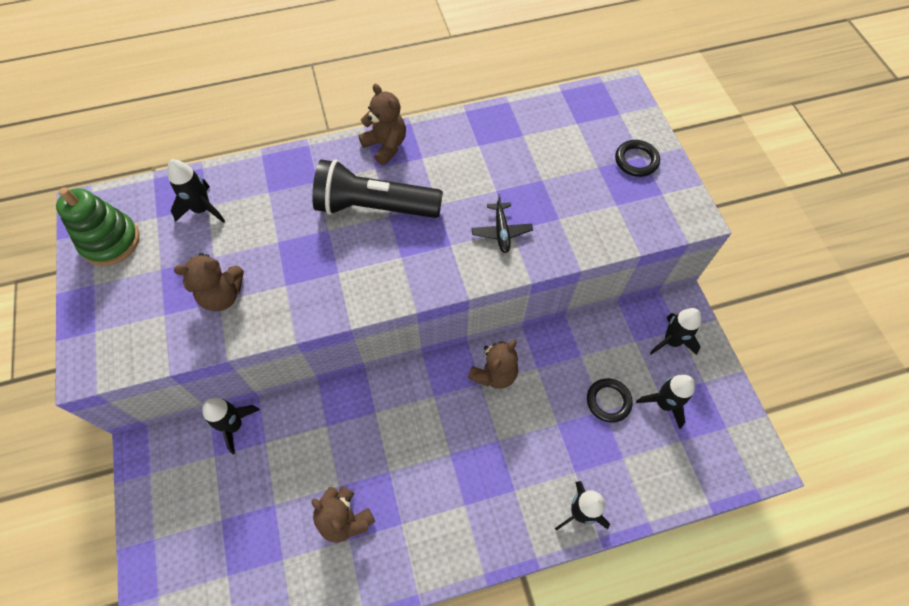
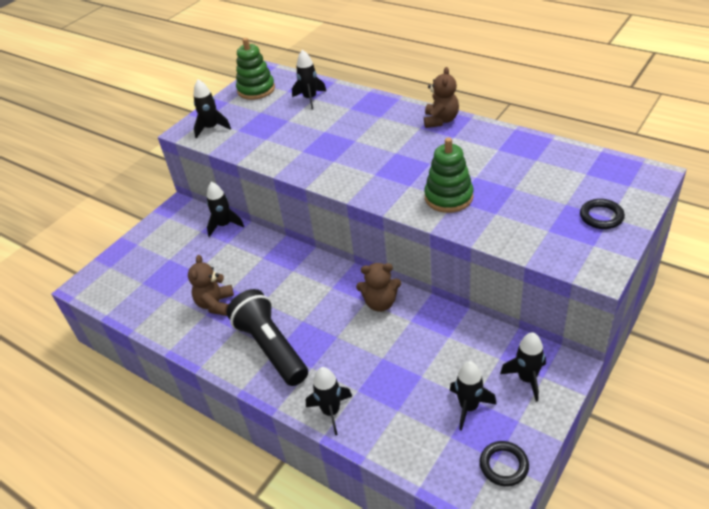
camera: 55 degrees right, 20 degrees down
(123, 337) = (211, 128): none -> black rocket
(222, 295) = (270, 138): brown teddy bear -> none
(374, 207) = (393, 144): black flashlight -> black flashlight (271, 347)
(501, 231) = (448, 197): black plane -> green stacking toy
(608, 401) = (431, 374): black ring -> black ring (503, 465)

